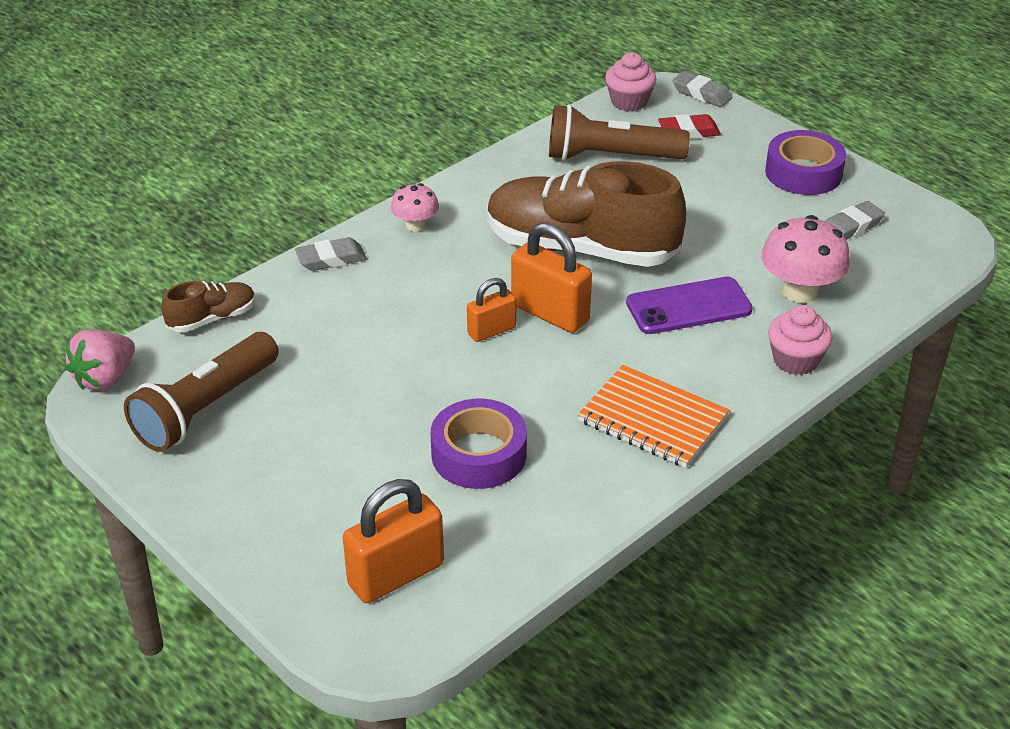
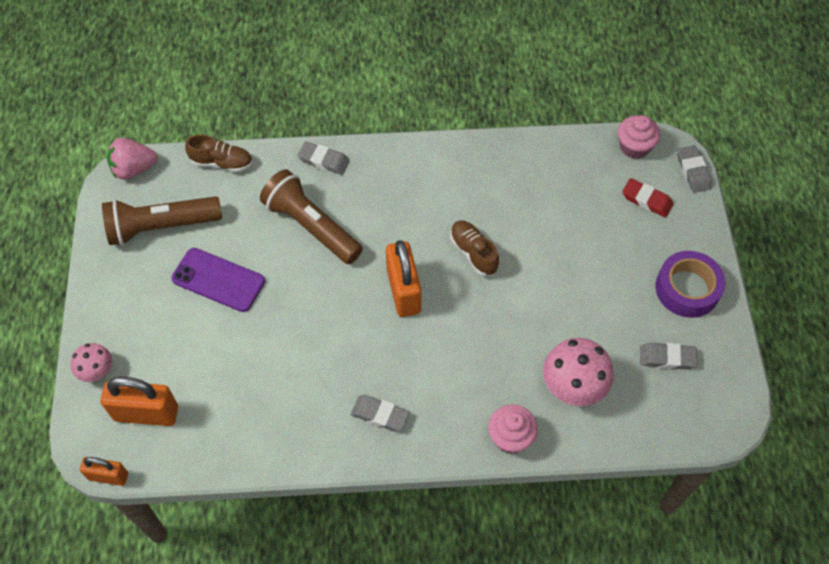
camera: 40 degrees right, 20 degrees up
(415, 225) = (395, 166): pink mushroom -> pink mushroom (96, 371)
(479, 454) = (263, 365): purple tape -> none
(491, 331) = (357, 280): orange padlock -> orange padlock (108, 476)
(581, 248) = (473, 253): brown shoe -> brown shoe, size x0.45
(610, 157) = (571, 188): brown flashlight -> brown flashlight (311, 226)
(653, 419) = (380, 415): orange notebook -> grey eraser
(688, 306) = (490, 346): purple phone -> purple phone (218, 280)

